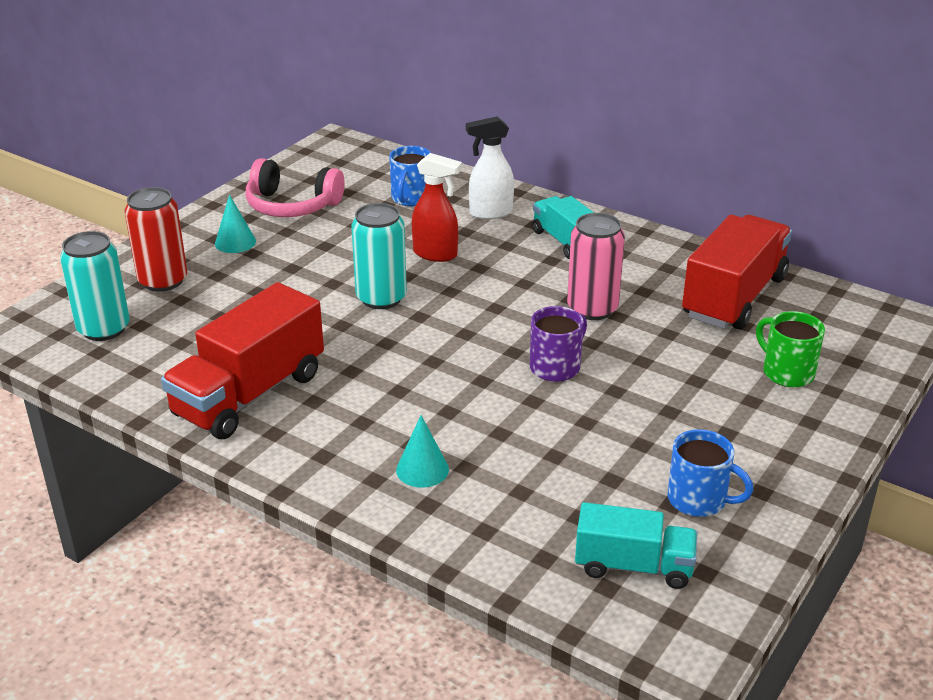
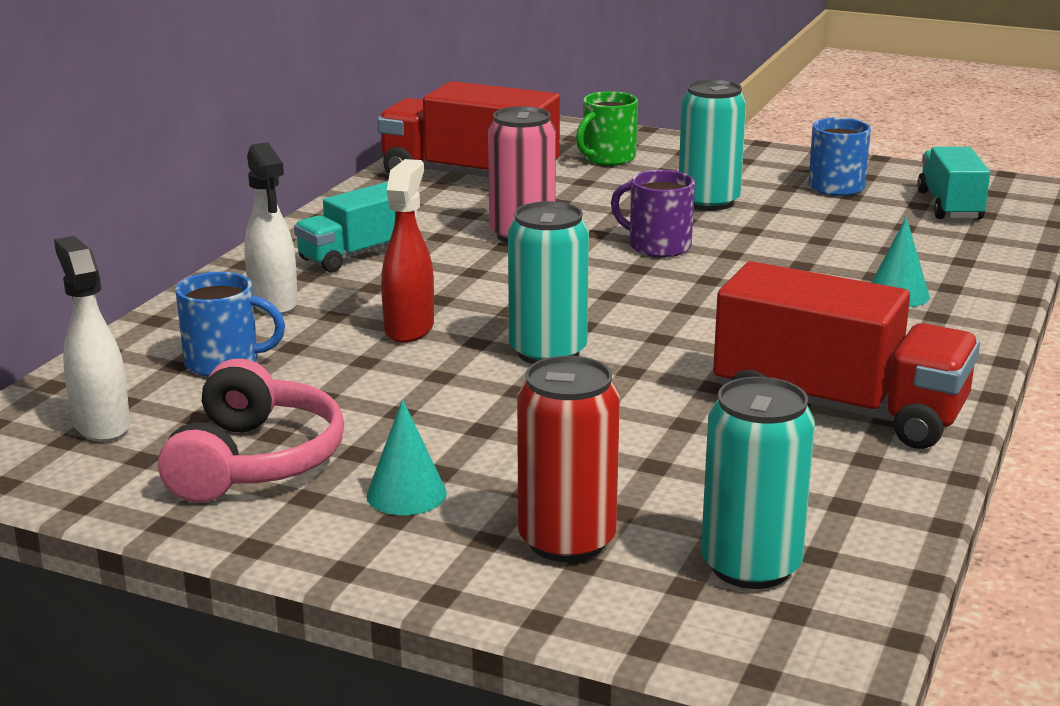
camera: 100 degrees left, 10 degrees down
(351, 169) = (101, 425): none -> white spray bottle
(660, 411) = (708, 202): none -> turquoise can

